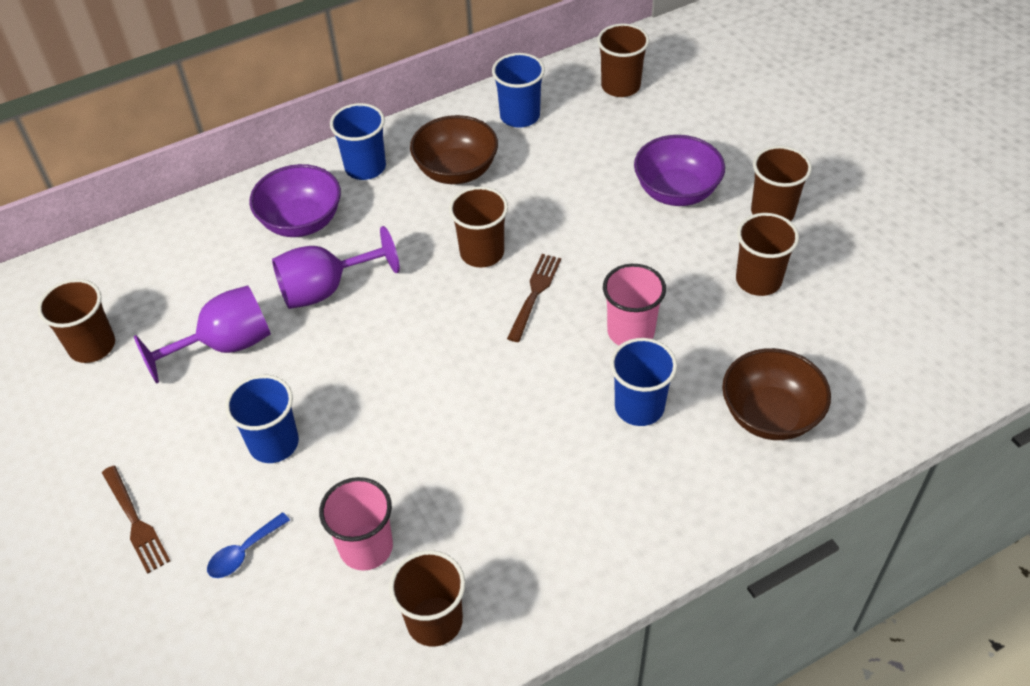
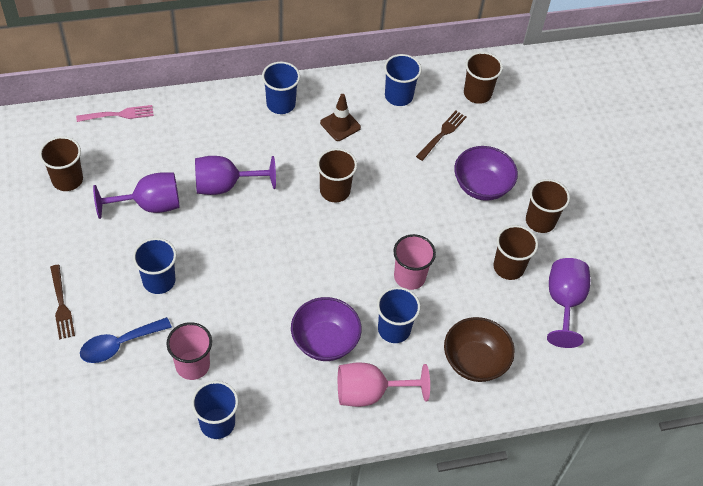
camera: 10 degrees right, 5 degrees up
(141, 241) = (118, 114): none -> pink fork
(243, 552) = (119, 344): blue spoon -> blue spoon, size x1.56
(301, 221) = (225, 132): purple bowl -> purple bowl (325, 341)
(434, 621) = (217, 423): brown cup -> blue cup
(456, 171) = (340, 125): brown bowl -> brown traffic cone
(534, 294) = (358, 231): brown fork -> brown fork (442, 134)
(642, 505) = (369, 393): none -> pink goblet
(852, 303) = (564, 302): none -> purple goblet

